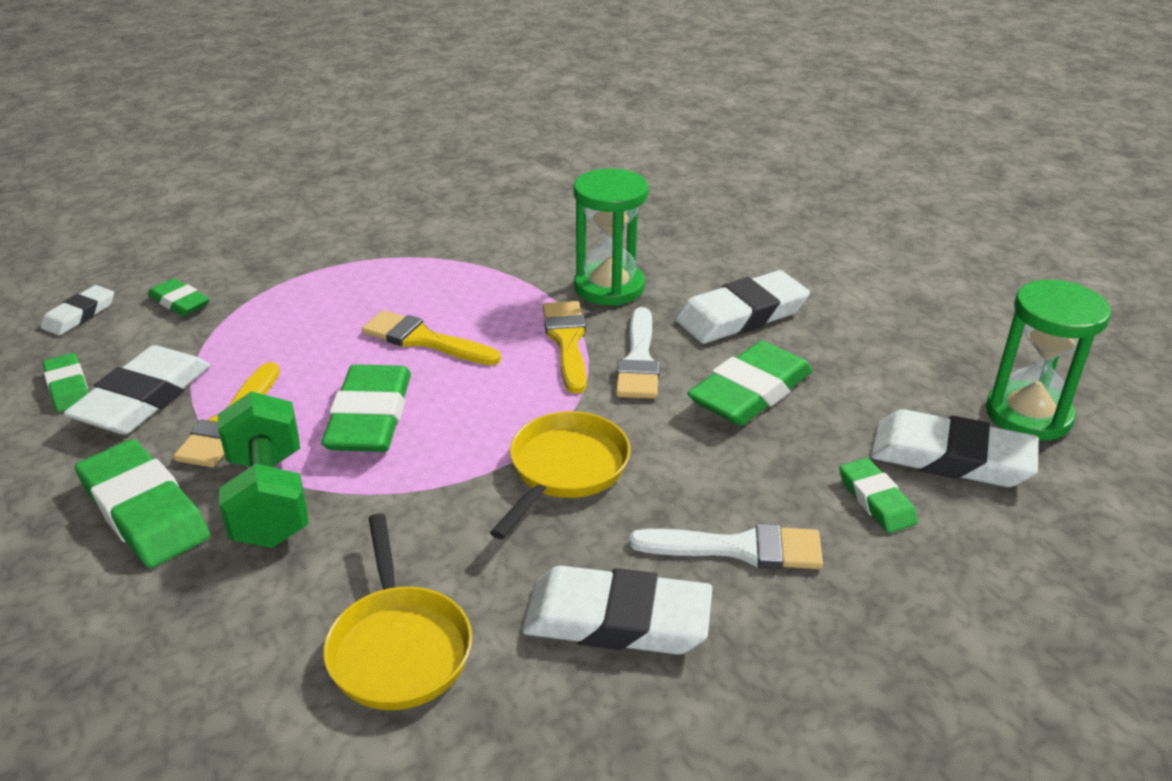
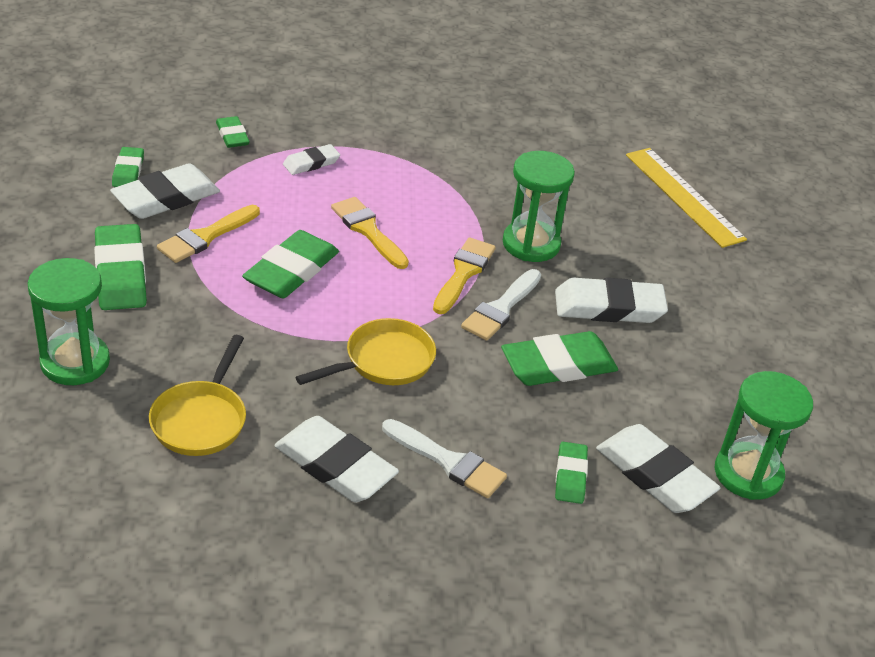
camera: 25 degrees right, 5 degrees up
(79, 315) = (166, 120): white eraser -> white eraser (311, 163)
(159, 656) = (75, 362): none -> green hourglass
(269, 499) = (193, 298): green dumbbell -> none
(709, 193) = (684, 196): none -> yellow ruler

